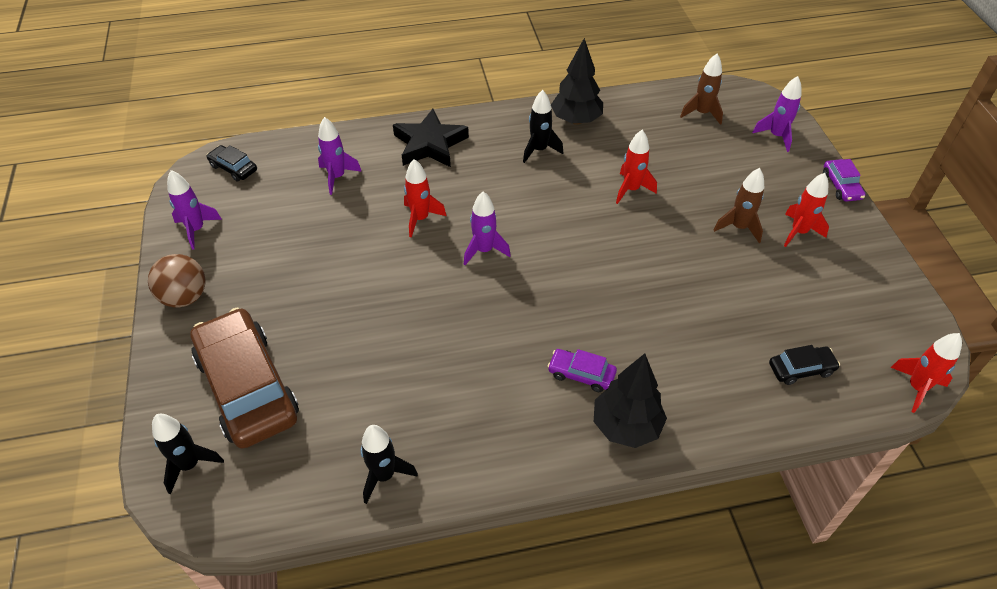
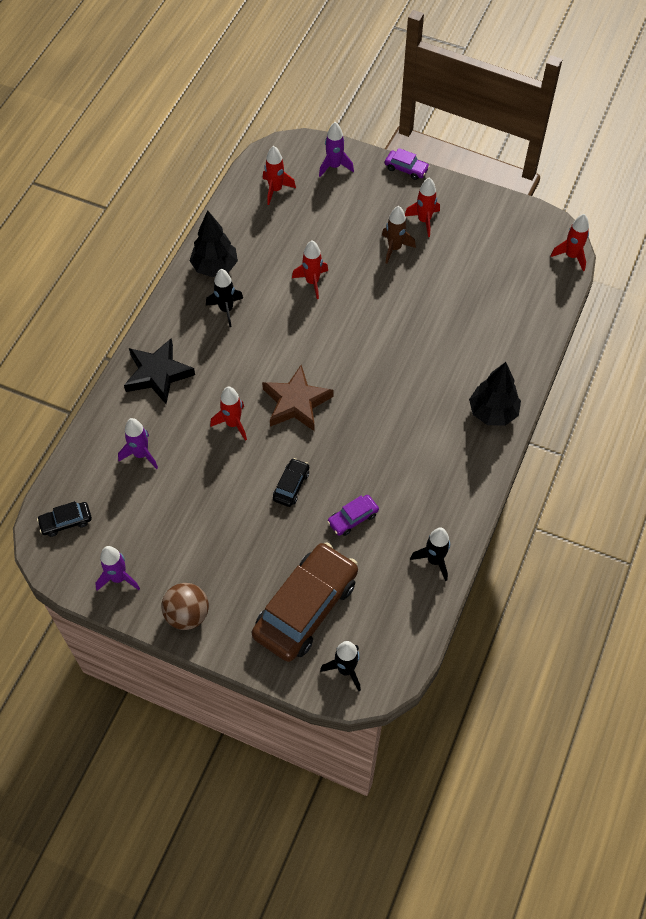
camera: 55 degrees left, 10 degrees up
(247, 387) = (306, 608): brown car -> brown car turned 120 degrees clockwise
(484, 250) = (296, 402): purple rocket -> brown star
(581, 374) = (440, 411): purple car -> purple car (353, 518)
(702, 113) = (275, 190): brown rocket -> red rocket
(801, 369) = (520, 299): black car -> black car (291, 486)

